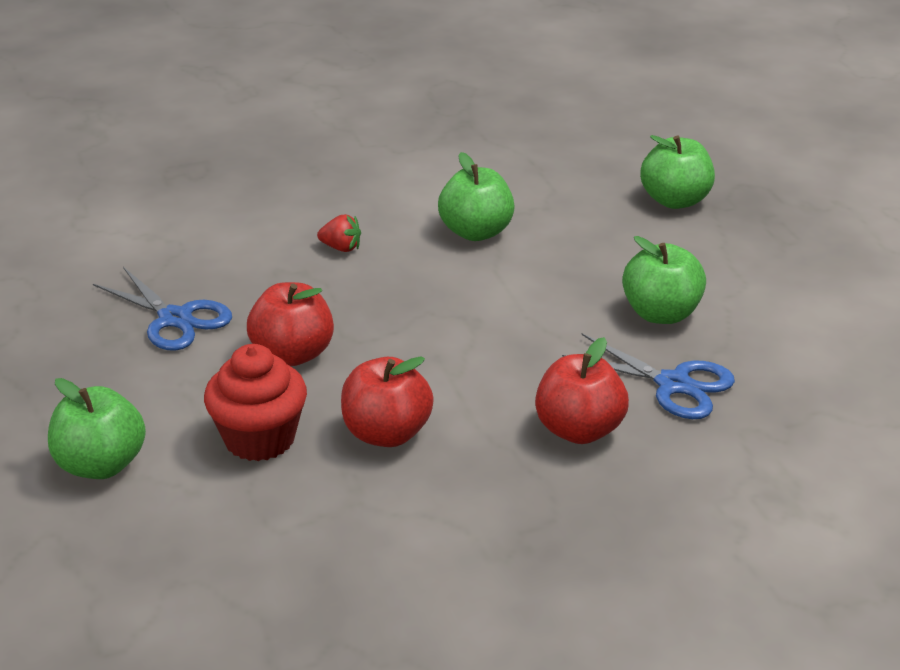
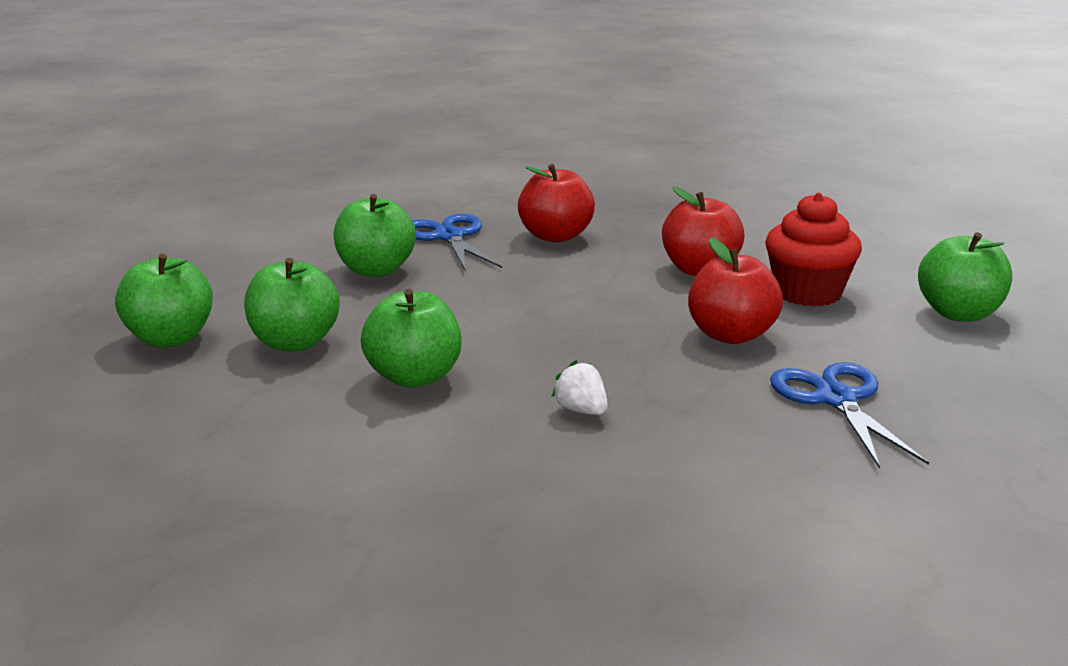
camera: 145 degrees left, 10 degrees down
(341, 248) = (581, 410): red strawberry -> white strawberry
(593, 227) = (294, 342): none -> green apple

